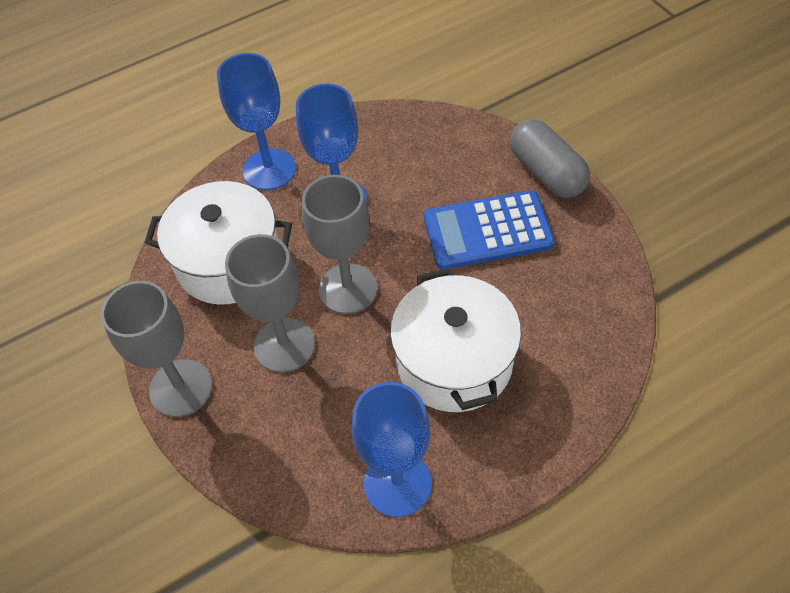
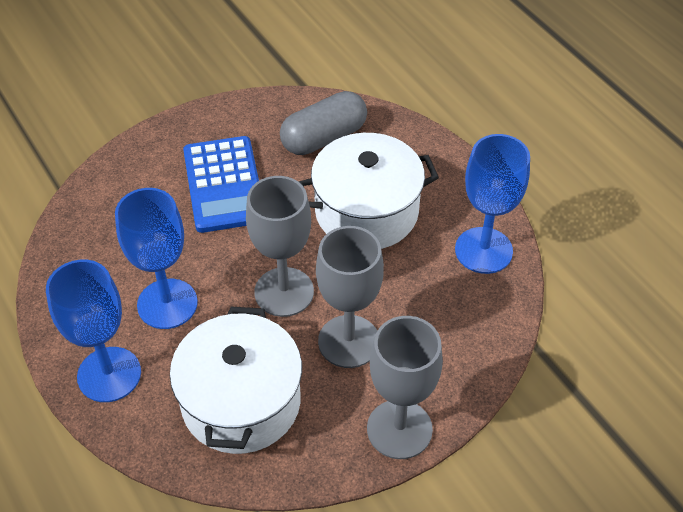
camera: 95 degrees left, 5 degrees down
(546, 172) = (158, 140): grey capsule -> grey capsule (324, 138)

